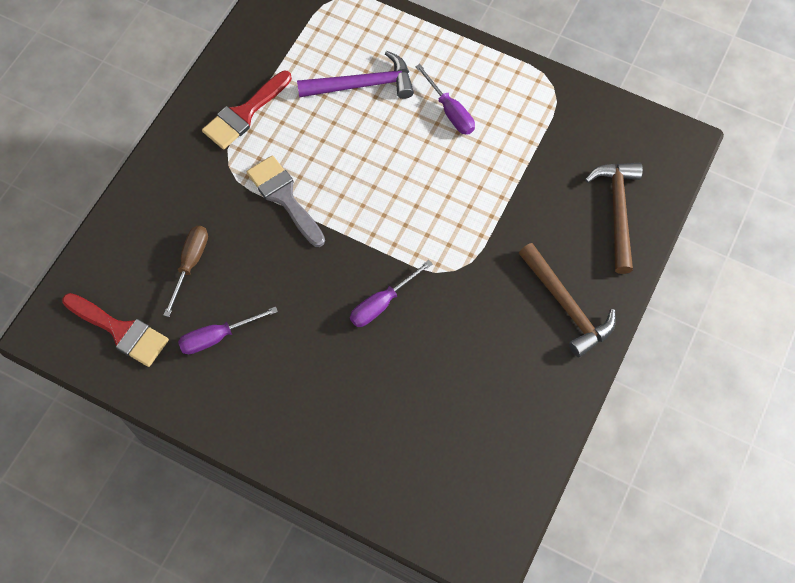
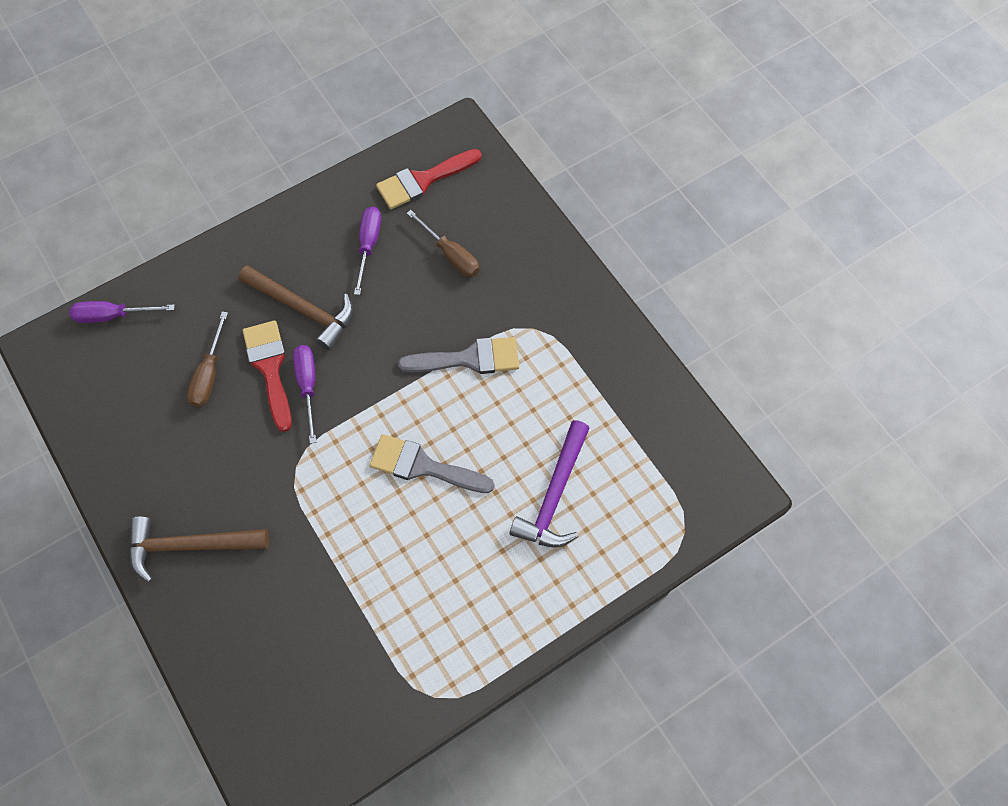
camera: 120 degrees right, 0 degrees up
(244, 113) = (584, 368): red brush -> red brush (270, 368)
(396, 180) = (423, 466): none -> grey brush
(420, 390) = (209, 374): none -> brown screwdriver
(450, 111) = (470, 564): purple screwdriver -> purple screwdriver (113, 316)
(617, 211) = (247, 664): brown hammer -> brown hammer (303, 309)

